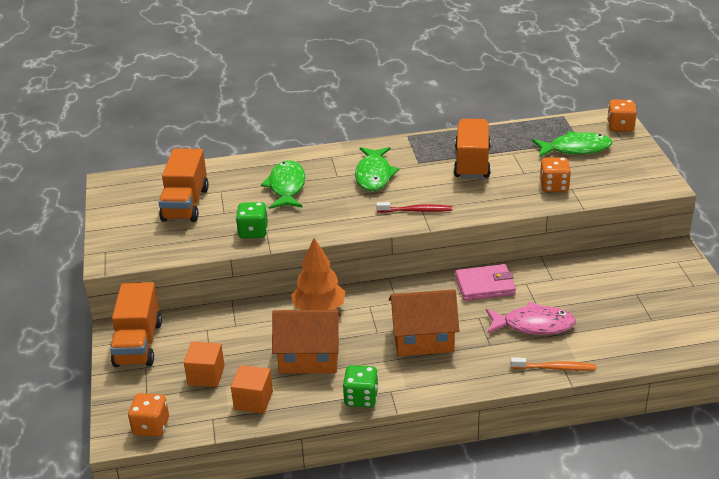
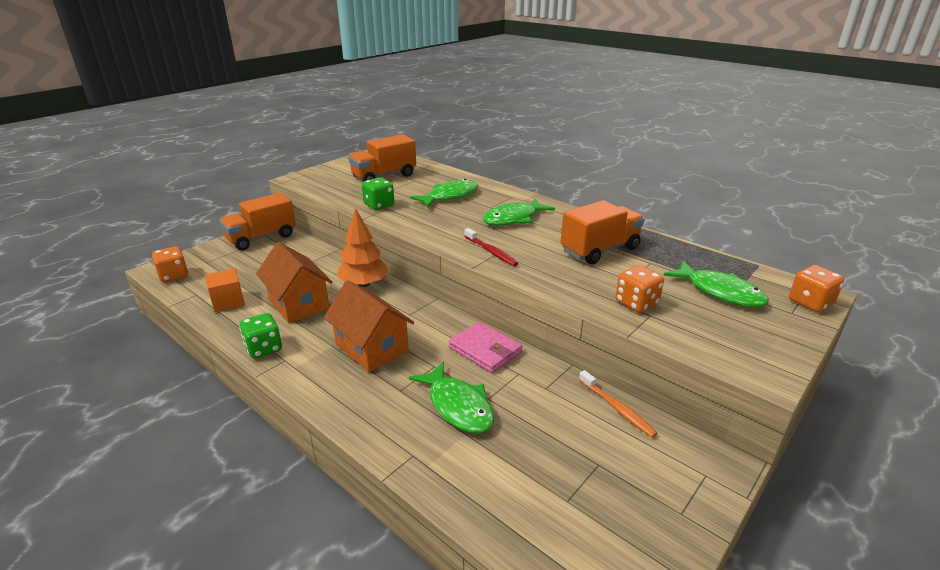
camera: 50 degrees right, 5 degrees down
(206, 375) = (245, 273): orange cube -> none
(533, 325) = (458, 406): pink fish -> green fish
(555, 368) = (401, 452): orange toothbrush -> orange toothbrush (617, 408)

